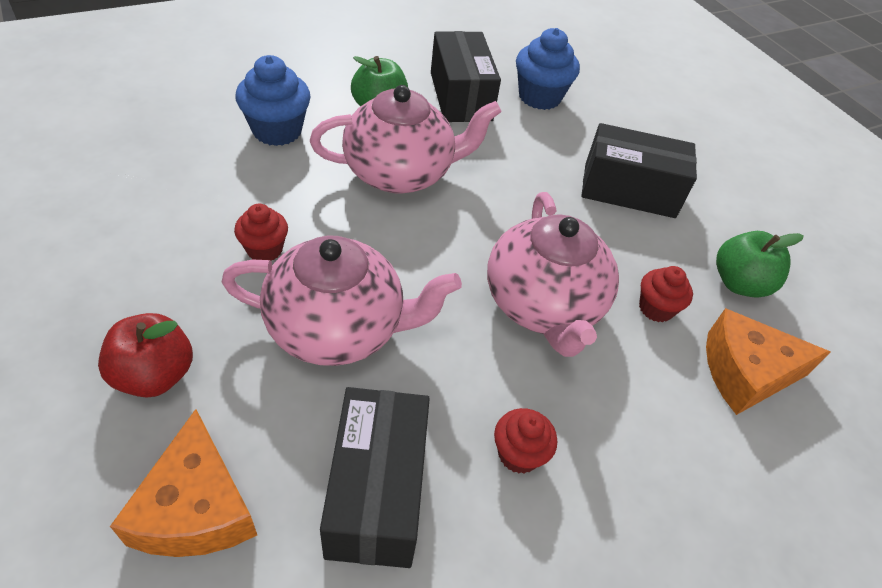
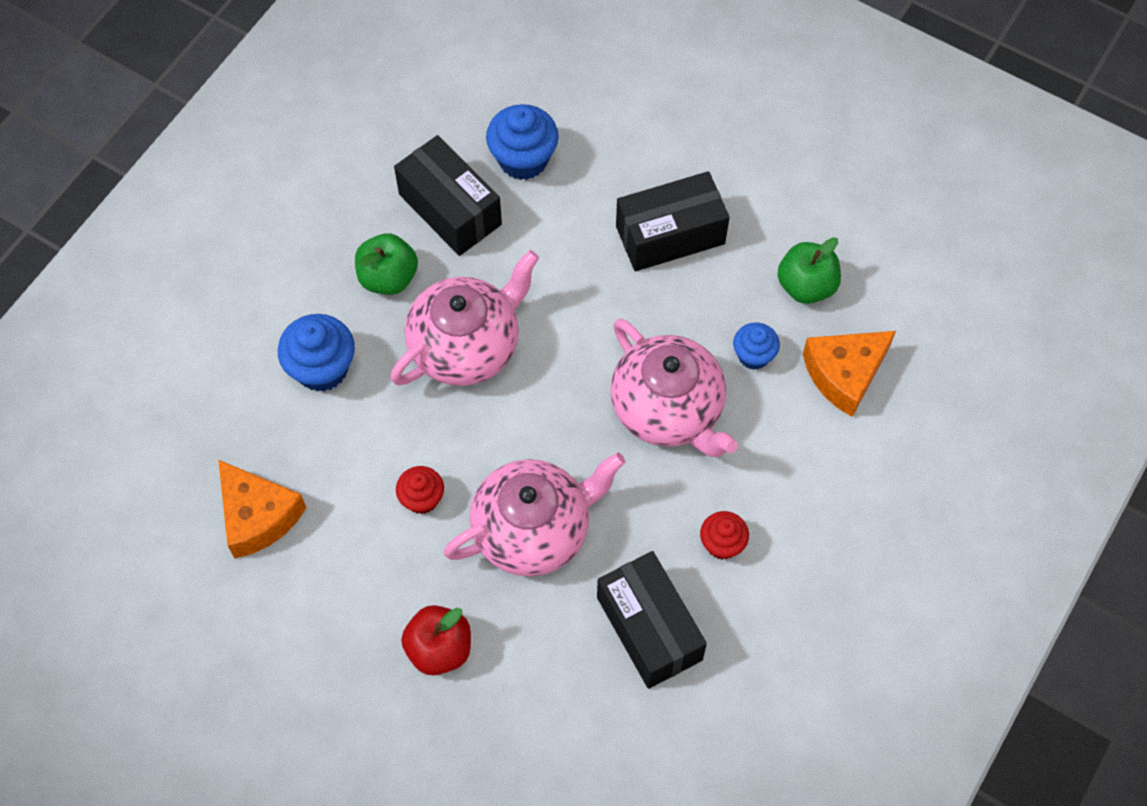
camera: 25 degrees left, 15 degrees up
(196, 508) = (547, 710): orange cheese -> orange cheese (258, 516)
(656, 308) = (753, 355): red cupcake -> blue cupcake

